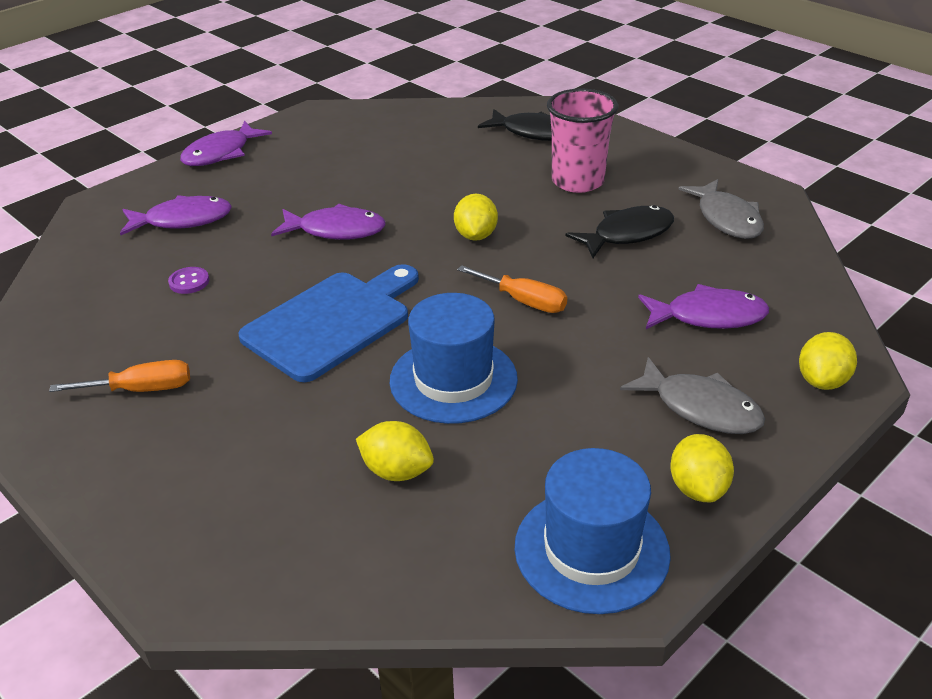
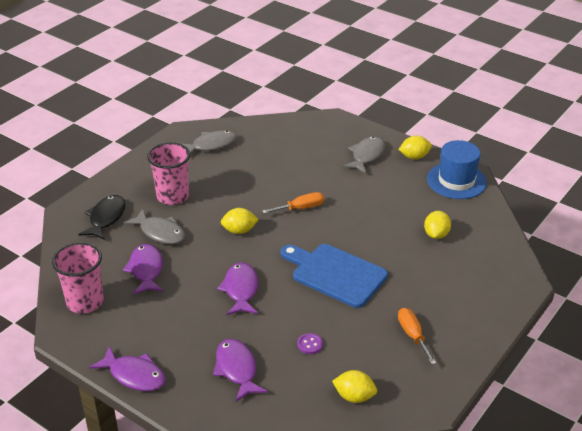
camera: 100 degrees left, 0 degrees up
(365, 123) = (85, 302): none -> pink cup
(453, 380) = (370, 225): blue hat -> none
(489, 171) = (160, 232): none -> grey fish
(524, 301) = (301, 208): orange screwdriver -> orange screwdriver turned 45 degrees clockwise
(627, 234) = (231, 177): black fish -> none
(708, 316) = (300, 152): purple fish -> purple fish (146, 270)
(822, 381) = (339, 126): yellow lemon -> yellow lemon (354, 396)

